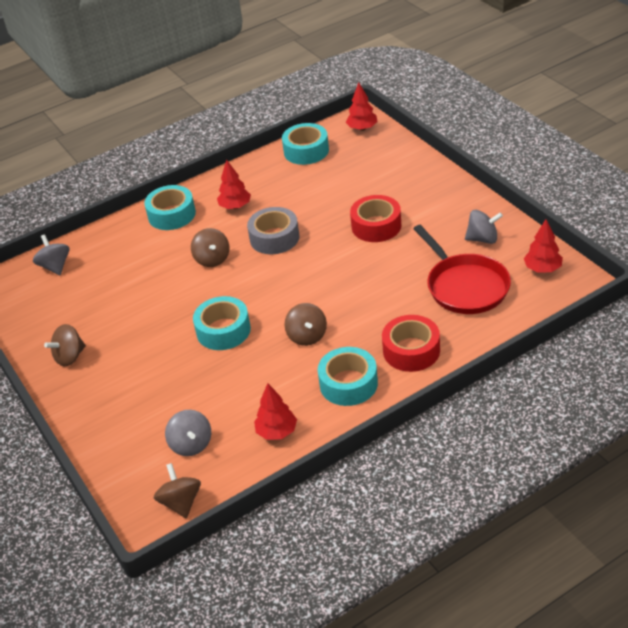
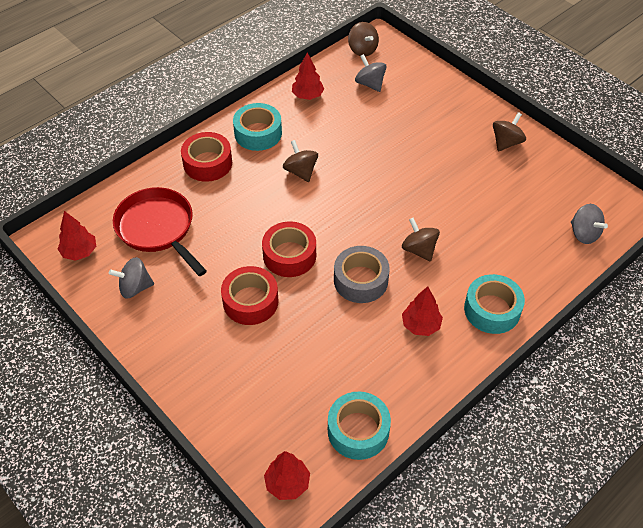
camera: 165 degrees right, 10 degrees up
(223, 330) = (378, 173): turquoise tape -> none
(335, 259) = (289, 255): none -> red tape

